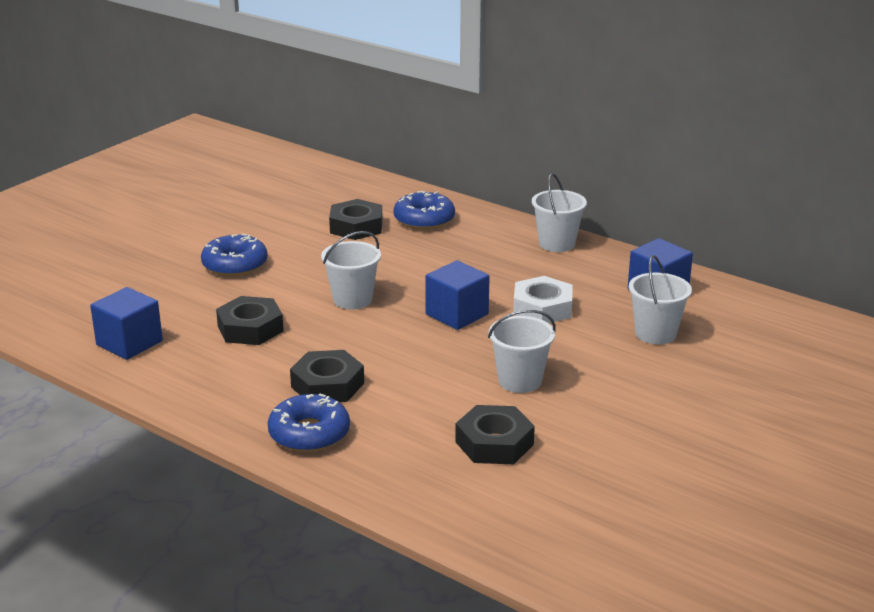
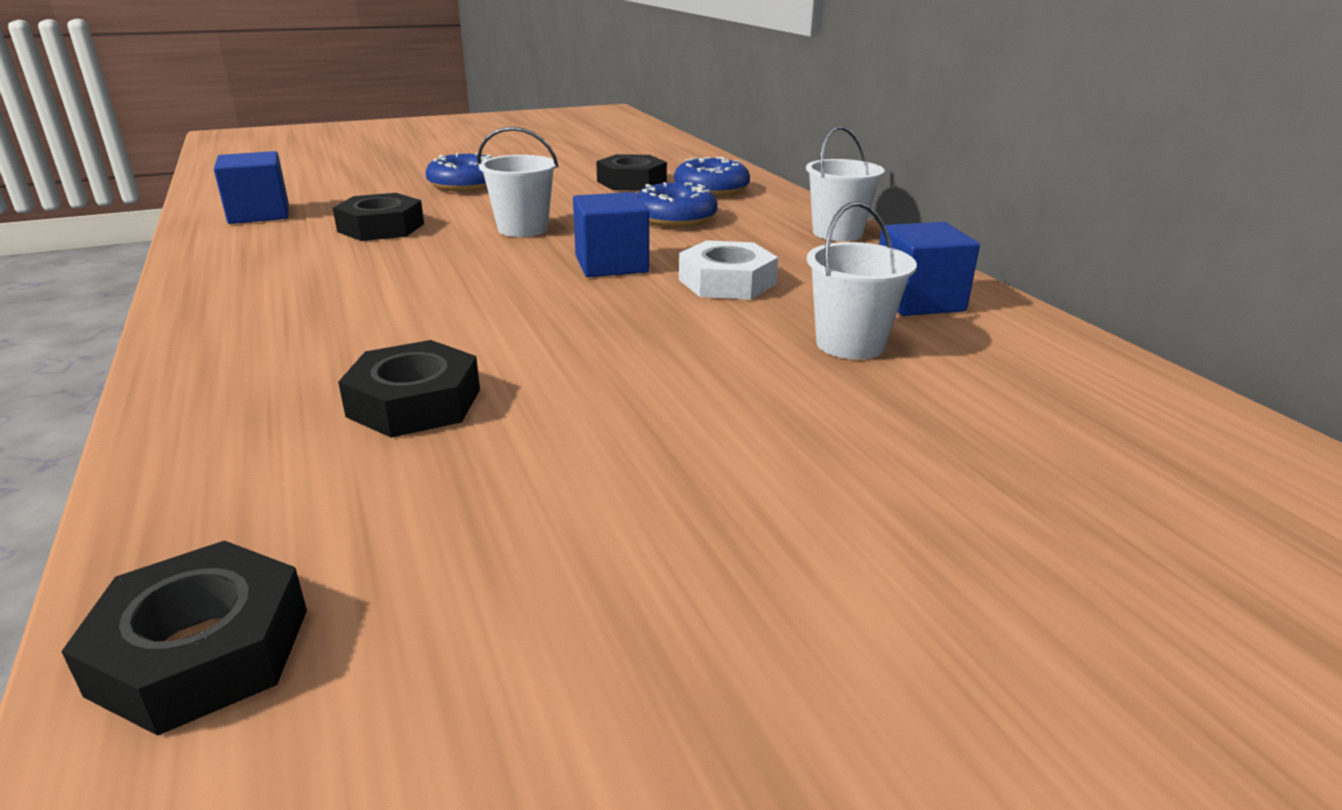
camera: 30 degrees right, 0 degrees up
(309, 433) = (239, 325): blue donut -> blue donut (675, 218)
(327, 385) = (352, 288): black nut -> black nut (202, 651)
(520, 381) = (574, 344): white bucket -> none

